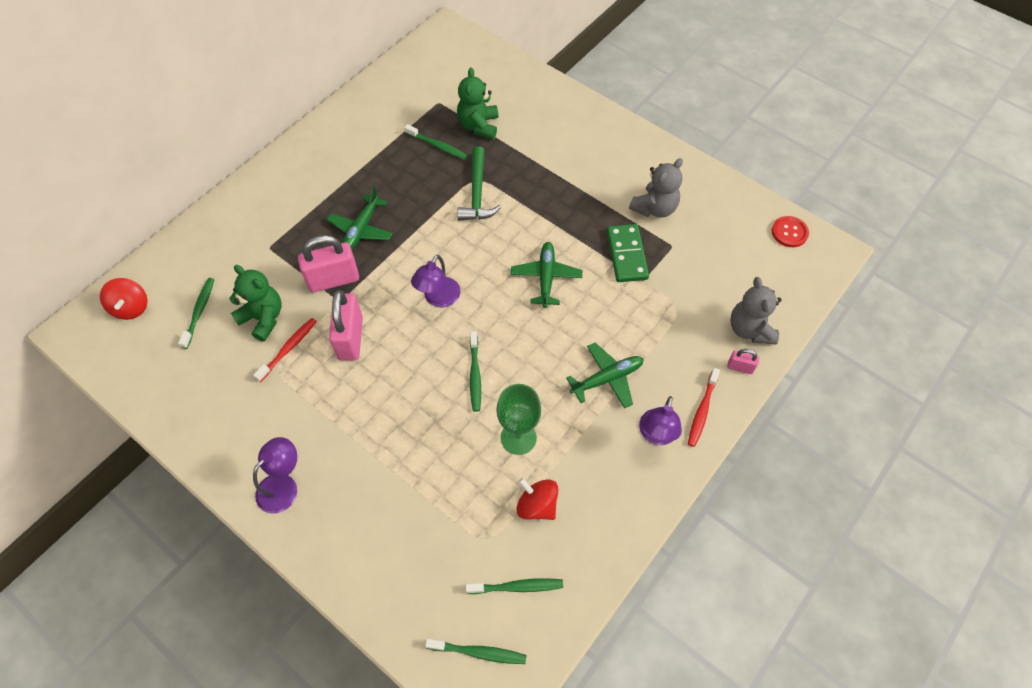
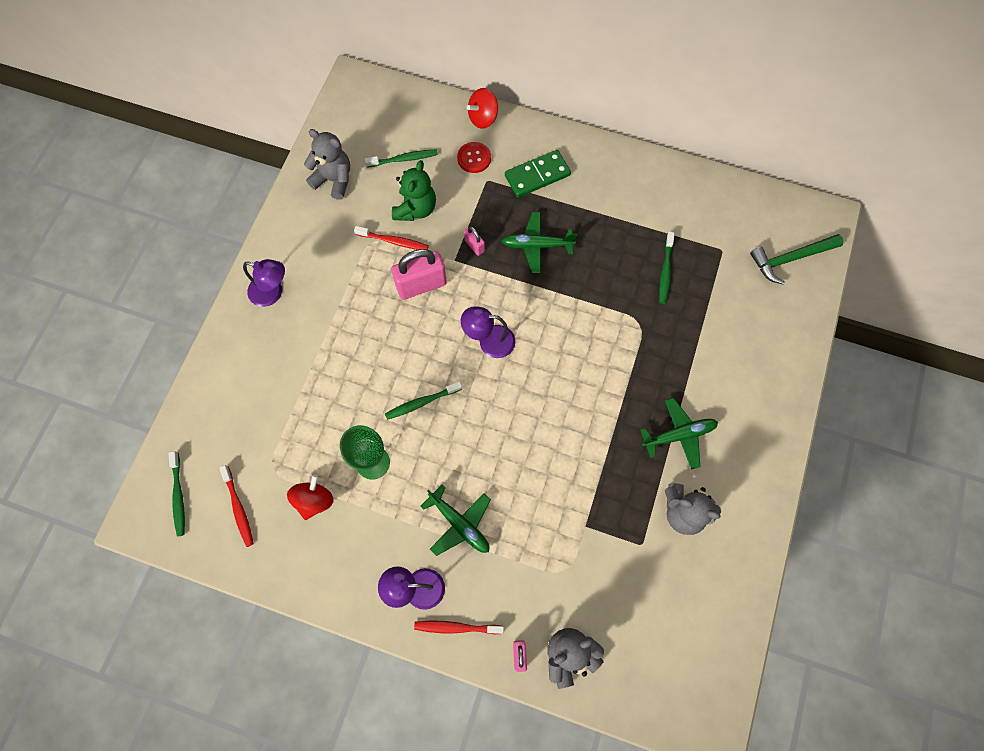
camera: 70 degrees right, 10 degrees up
(131, 307) = (389, 109): red spinning top -> red spinning top (483, 118)
(182, 385) = (334, 180): none -> grey teddy bear
(333, 280) = (474, 246): pink padlock -> pink padlock, size x0.48
(477, 193) = (624, 330): green hammer -> green hammer (790, 259)
(478, 126) = (710, 299): green teddy bear -> none
(517, 587) = (239, 508): green toothbrush -> red toothbrush
(546, 277) = (551, 429): green plane -> green plane (679, 435)
(627, 255) = (610, 500): green domino -> green domino (537, 175)
(789, 232) = (716, 673): red button -> red button (474, 158)

